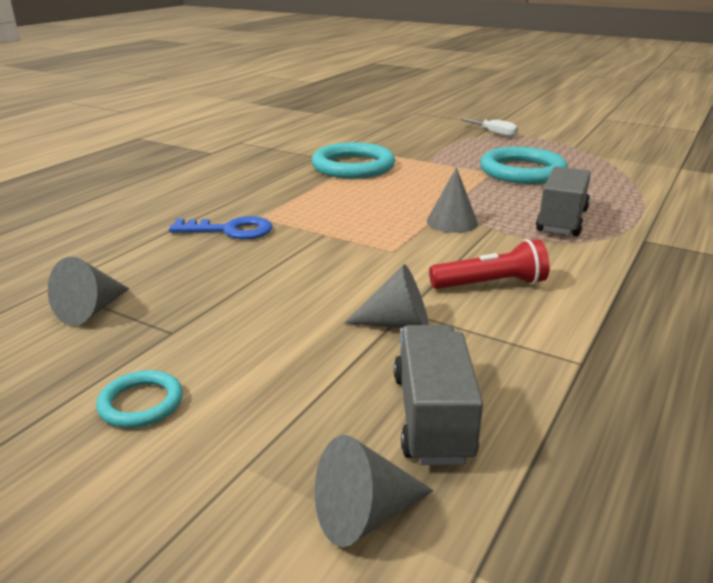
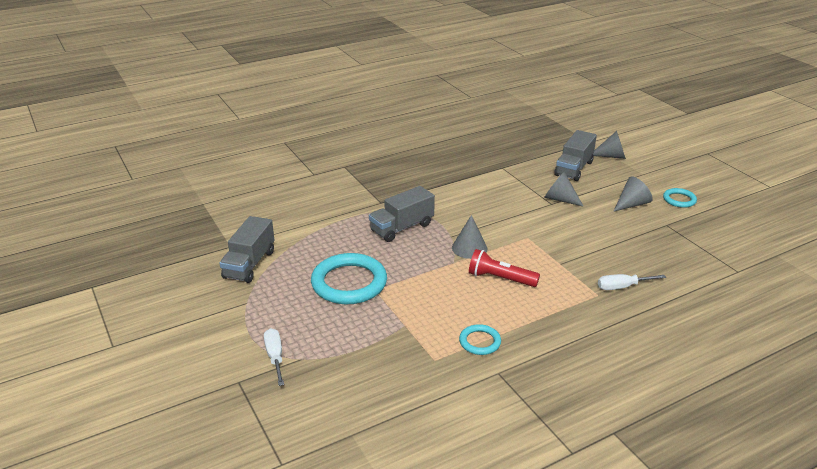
camera: 150 degrees left, 5 degrees up
(91, 310) = (709, 248): grey cone -> grey cone (631, 204)
(231, 230) = (622, 287): blue key -> white screwdriver
(353, 166) = (480, 342): turquoise ring -> turquoise ring, size x0.50
(491, 284) = (497, 203): red flashlight -> red flashlight (500, 278)
(631, 162) = (249, 264): none -> grey truck

